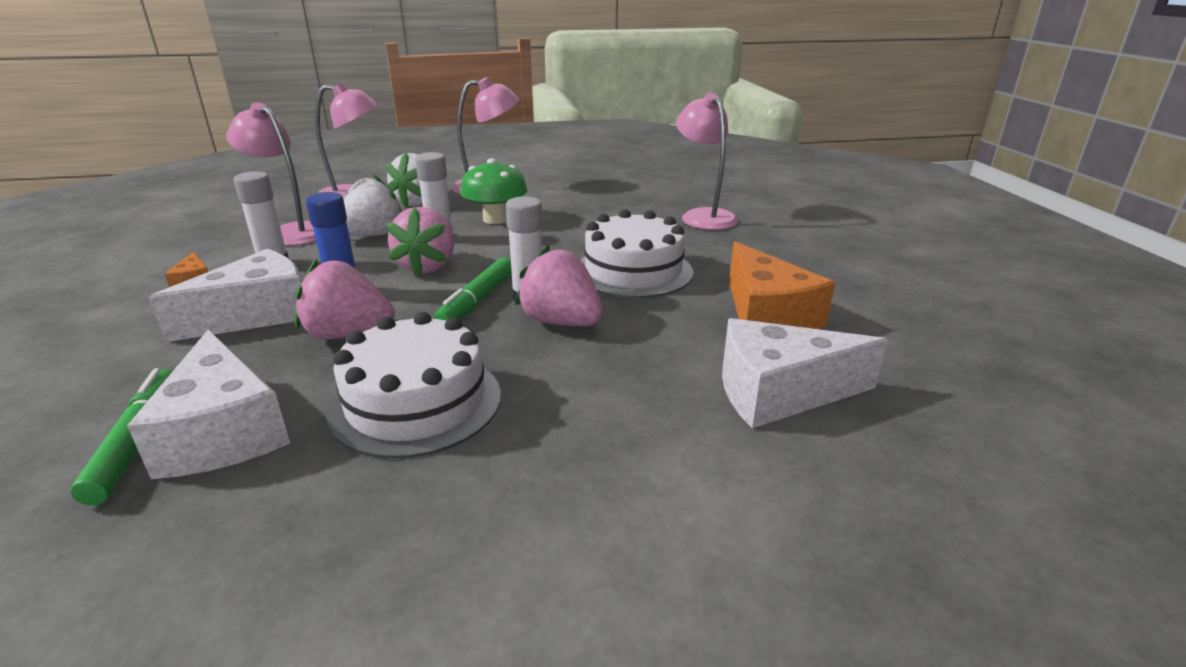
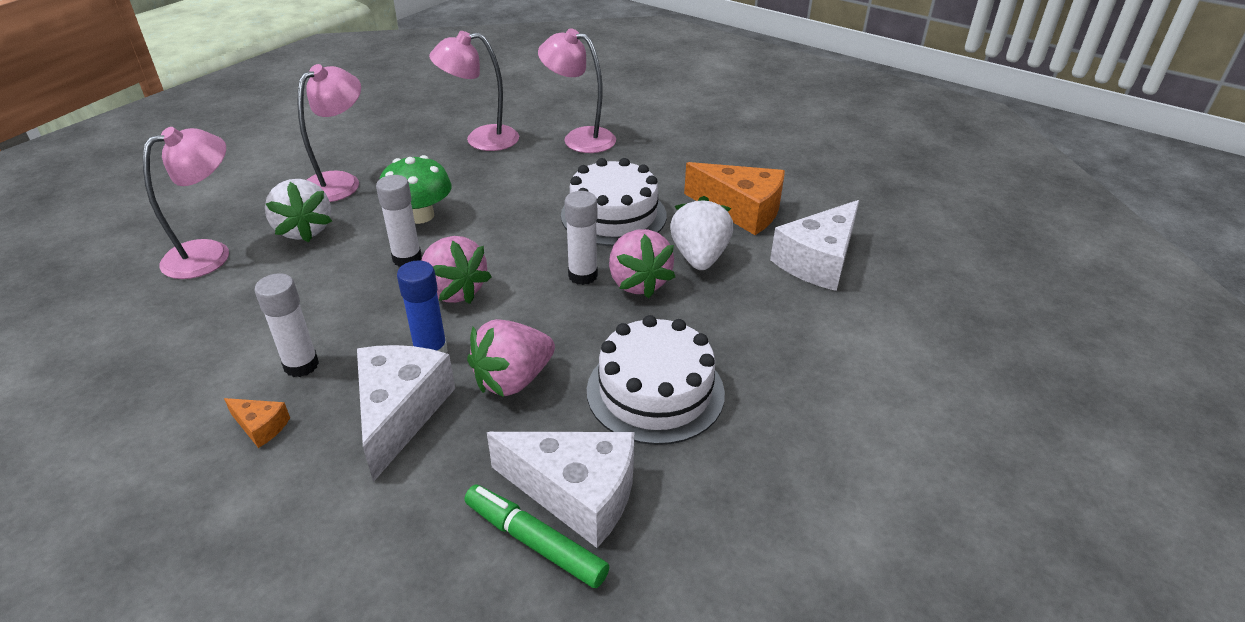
camera: 45 degrees left, 10 degrees up
(292, 232) = (238, 326): pink lamp -> pink lamp (481, 139)
(372, 235) = (336, 287): white strawberry -> white strawberry (699, 257)
(477, 301) = (553, 299): green marker -> none
(561, 322) = (638, 283): pink strawberry -> pink strawberry turned 105 degrees counterclockwise

